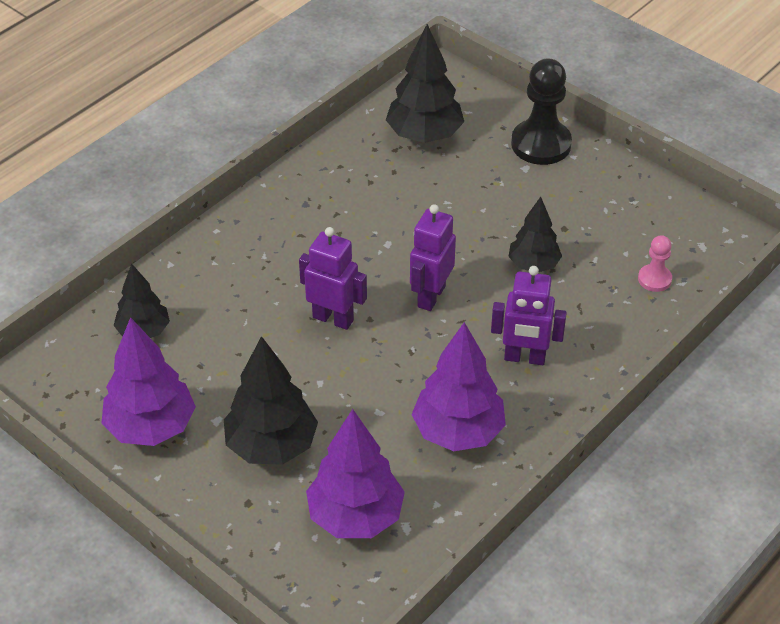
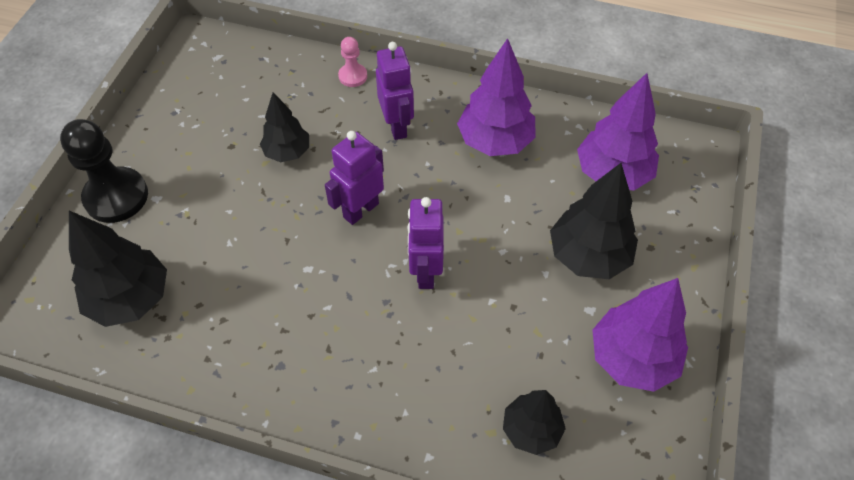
camera: 115 degrees left, 10 degrees up
(430, 296) = (360, 210): purple robot -> purple robot turned 135 degrees clockwise
(654, 279) = (269, 74): pink pawn -> pink pawn (353, 76)

